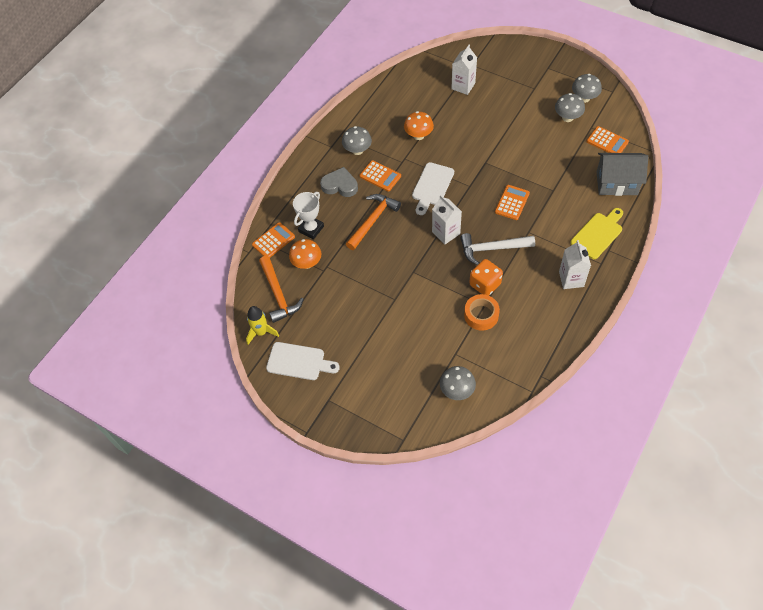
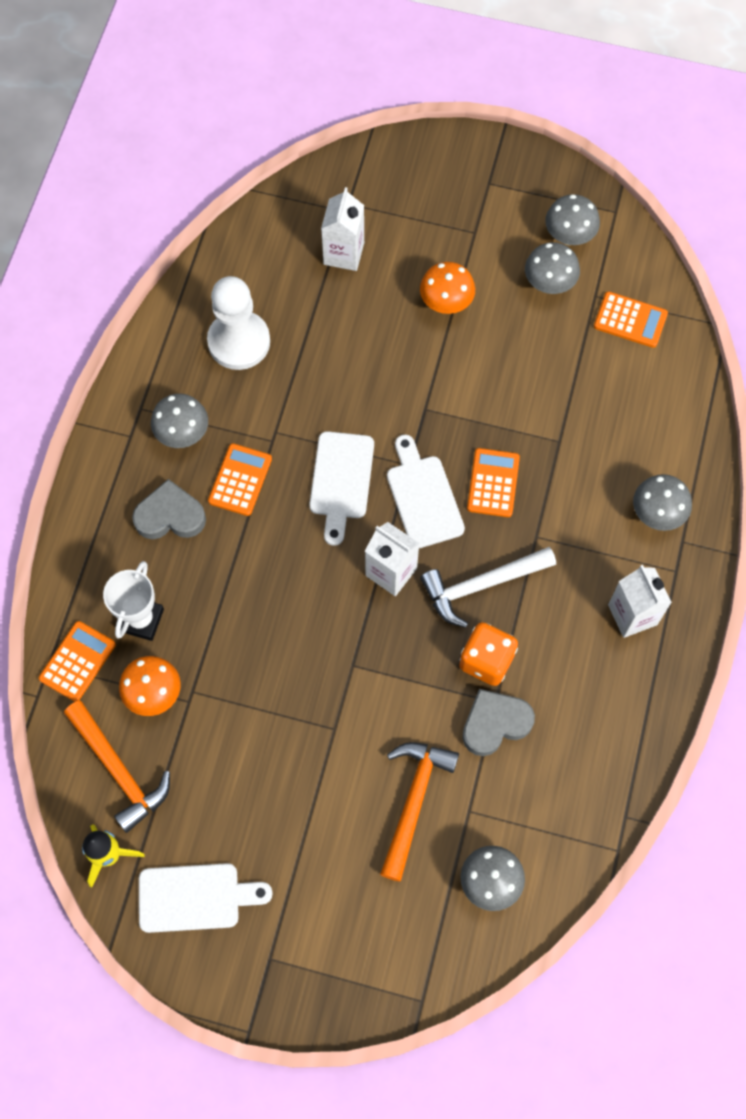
camera: 20 degrees left, 10 degrees up
(373, 220) = (251, 576): orange hammer -> orange hammer (413, 801)
(380, 176) = (240, 480): orange calculator -> orange calculator turned 90 degrees counterclockwise
(398, 115) = (239, 342): none -> white pawn
(418, 135) = (288, 377): orange mushroom -> orange mushroom (446, 303)
(473, 202) = (423, 497): none -> white cutting board
(481, 315) = (495, 723): orange tape -> grey heart
(598, 234) = (657, 513): yellow cutting board -> grey mushroom
(616, 183) = (666, 403): grey house -> none

